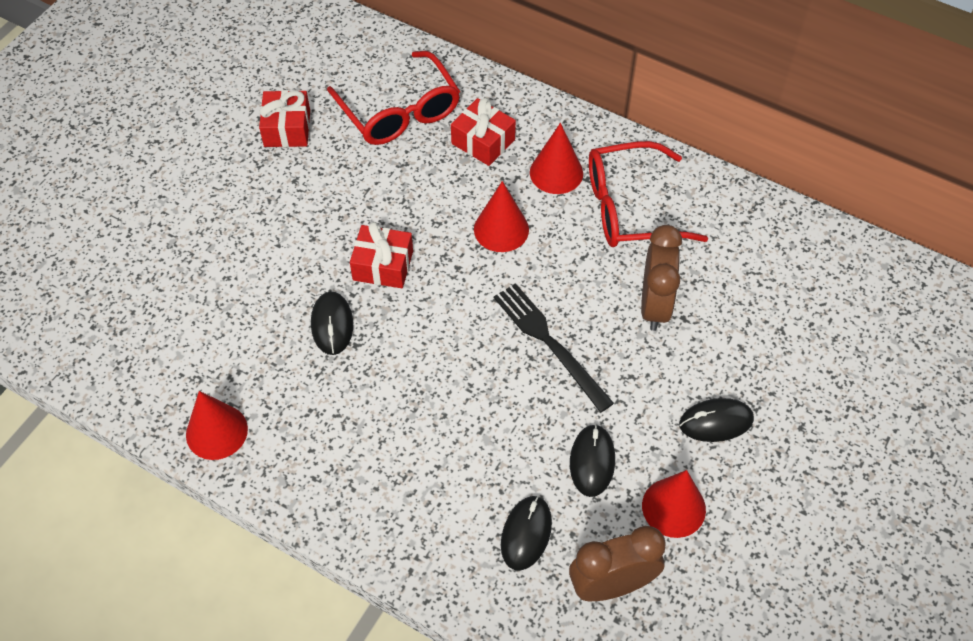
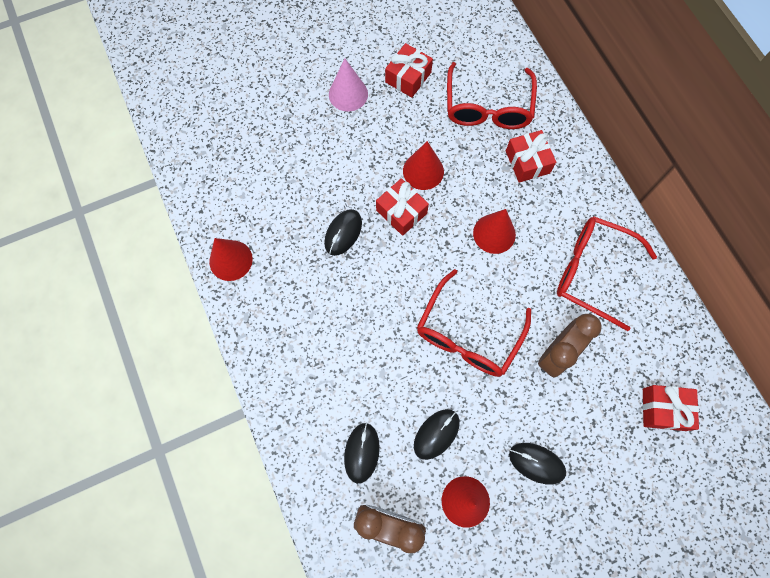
camera: 35 degrees right, 15 degrees up
(229, 181) = (348, 94): none -> pink cone
(526, 534) = (362, 452): black mouse -> black mouse turned 45 degrees counterclockwise
(549, 343) = (468, 334): black fork -> red glasses
(556, 172) = (560, 215): red cone -> red cone (423, 171)
(796, 292) = (663, 409): none -> red gift

